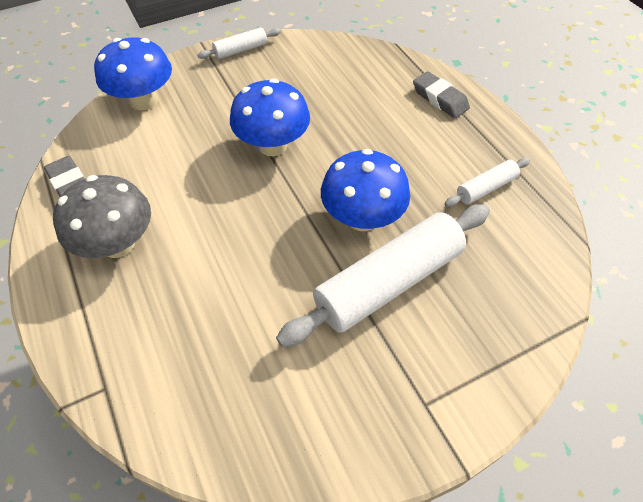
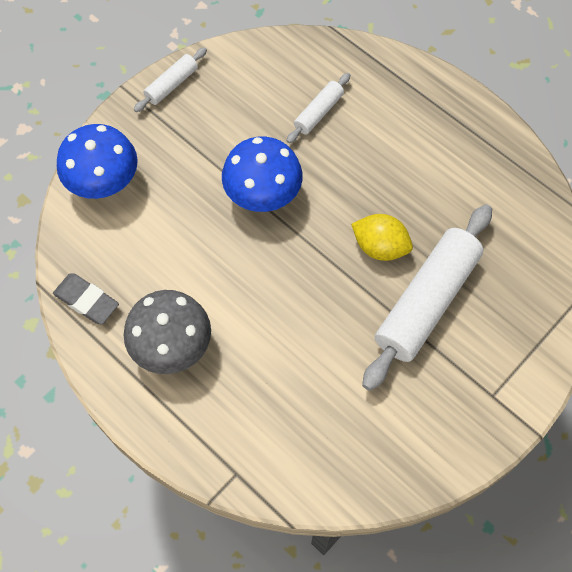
camera: 20 degrees left, 10 degrees up
(362, 218) = (380, 247): blue mushroom -> yellow lemon
(440, 99) = (402, 88): grey eraser -> none
(485, 188) = (477, 179): white rolling pin -> white rolling pin (318, 113)

